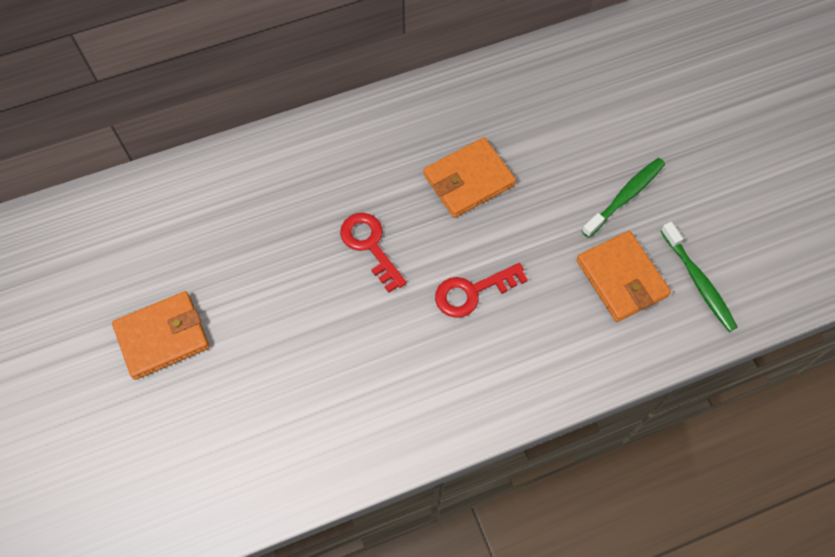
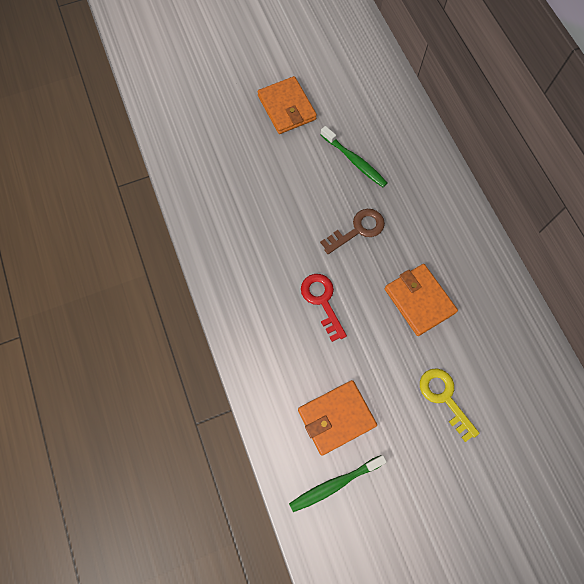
camera: 90 degrees right, 5 degrees up
(370, 246) = (358, 230): red key -> brown key
(587, 162) = (444, 398): none -> yellow key
(625, 197) = (413, 428): green toothbrush -> green toothbrush (354, 161)

